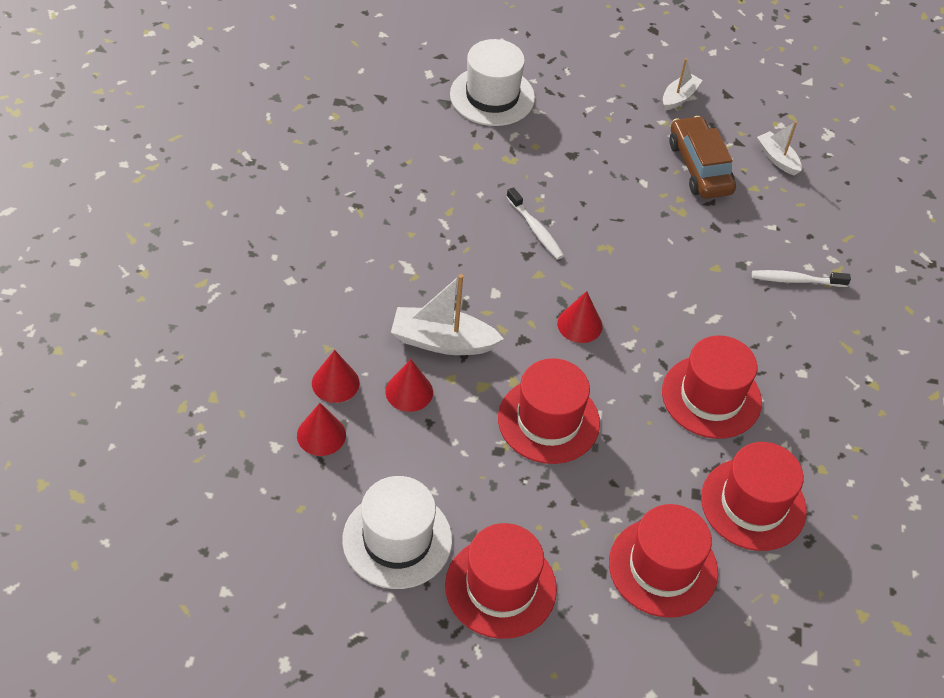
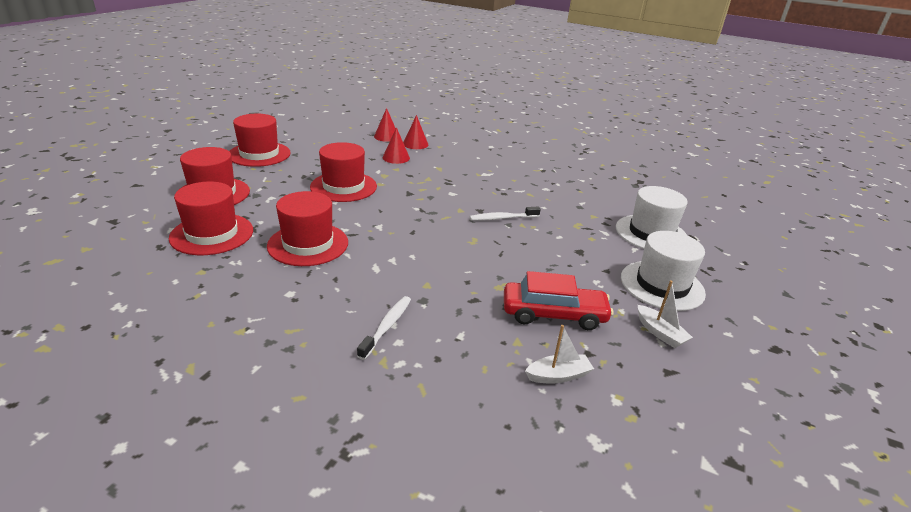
camera: 110 degrees right, 20 degrees down
(397, 540) = (312, 140): white hat -> white hat (662, 285)
(442, 341) = (424, 171): white boat -> none
(579, 324) = (408, 213): red cone -> none
(699, 167) = (554, 314): brown car -> red car

